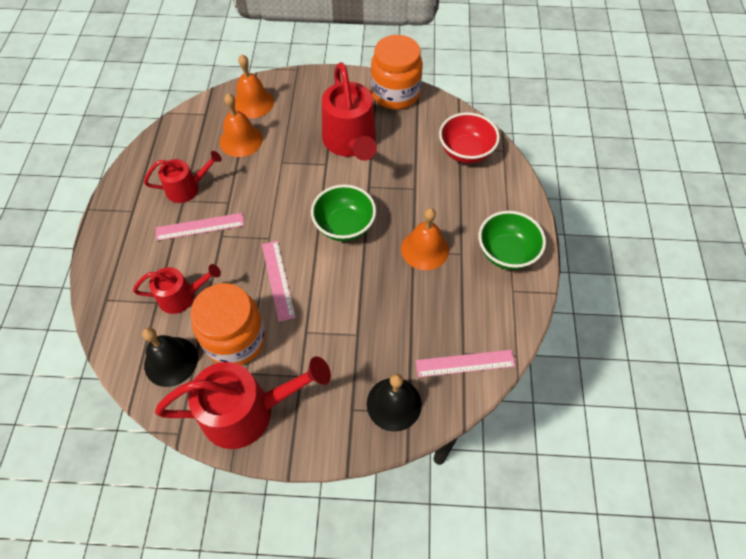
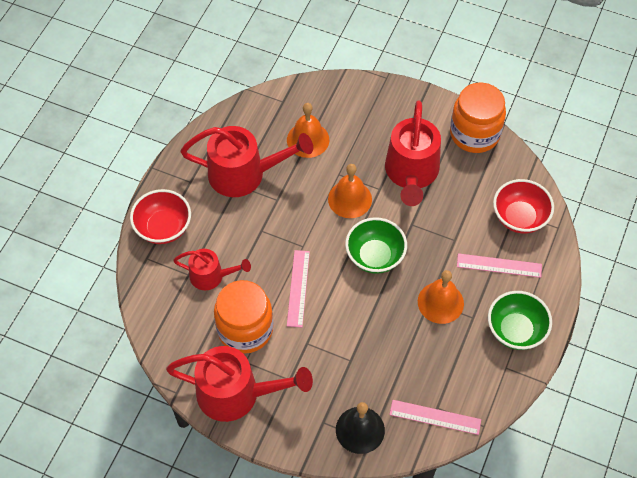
camera: 20 degrees right, 0 degrees up
(116, 263) = (163, 228): none -> red bowl
(171, 361) = (186, 330): black bell -> none
(187, 188) = (245, 174): red watering can -> red watering can, size x1.74
(200, 227) = (245, 216): pink ruler -> pink ruler (499, 265)
(253, 102) = (331, 102): orange bell -> orange bell (350, 199)

